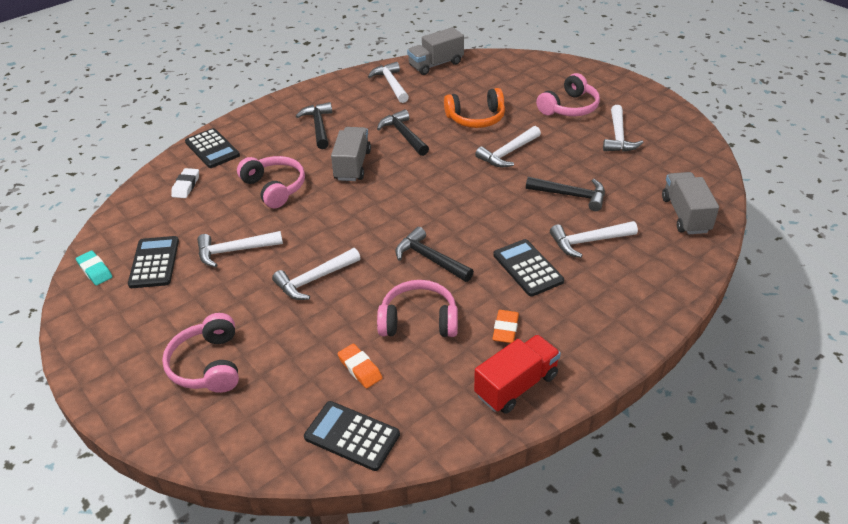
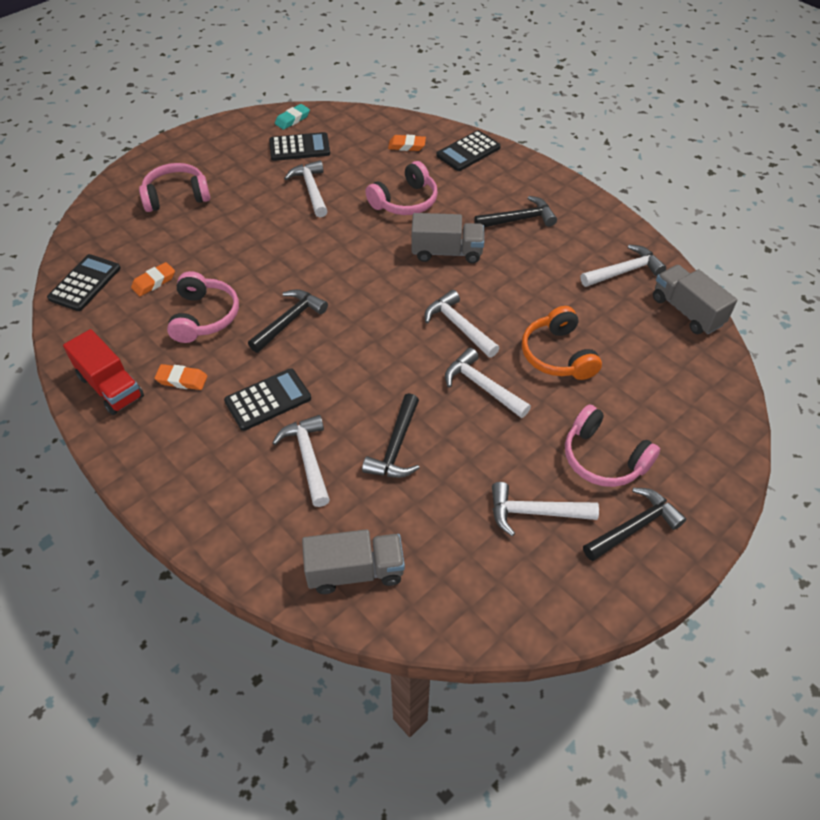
camera: 85 degrees right, 10 degrees up
(186, 186) = (406, 146): white eraser -> orange eraser
(314, 280) = (268, 243): white hammer -> white hammer (458, 326)
(404, 135) = (511, 289): black hammer -> black hammer (634, 527)

